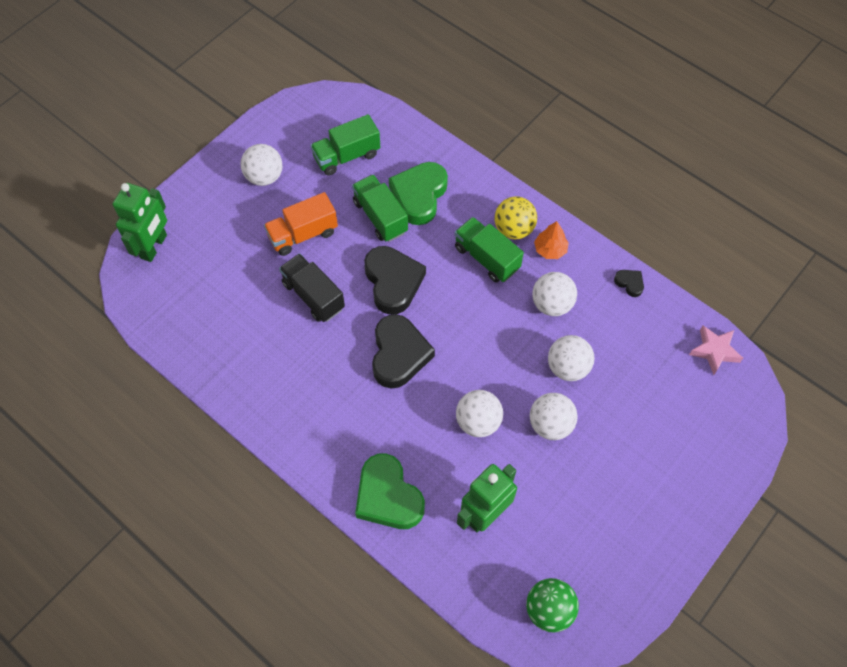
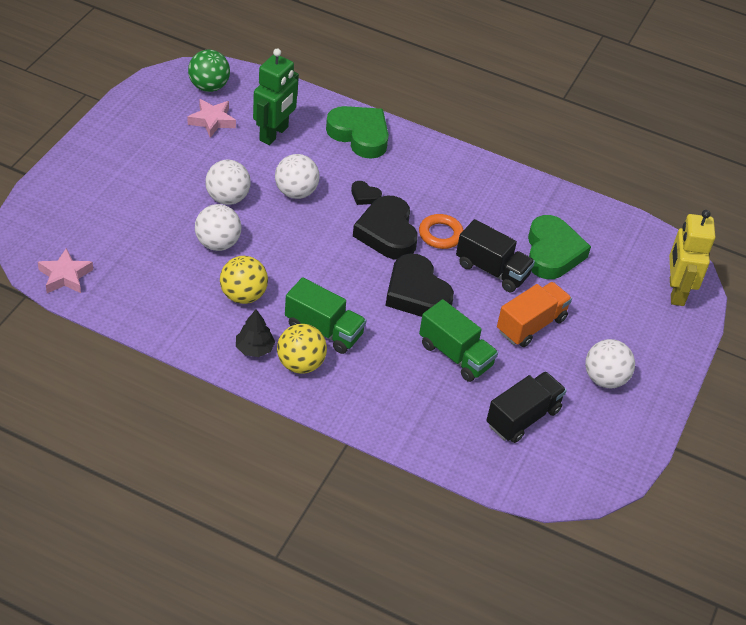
camera: 160 degrees right, 15 degrees down
(154, 247) = (676, 291): green robot -> yellow robot
(347, 156) = (523, 418): green truck -> black truck
(347, 344) = (440, 234): none -> orange ring
(419, 196) = (420, 385): green heart -> green heart (552, 253)
(550, 249) = (254, 348): orange tree -> black tree
(552, 304) = (243, 295): white ball -> yellow ball
(552, 546) = (212, 121): none -> pink star
(629, 283) = (160, 327): black heart -> black heart (365, 196)

